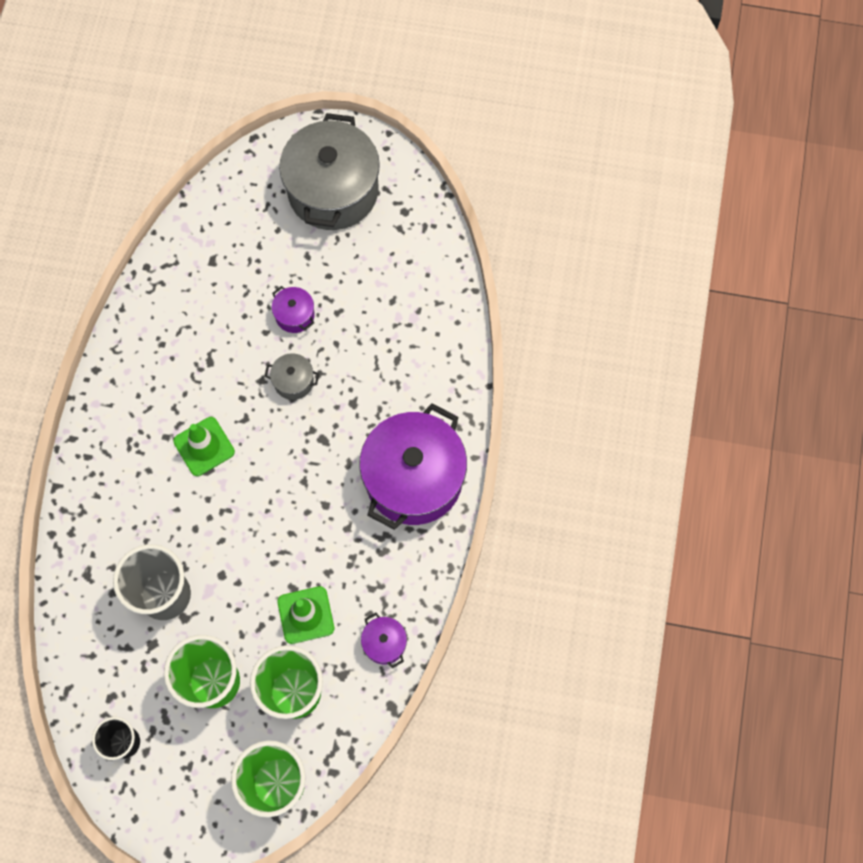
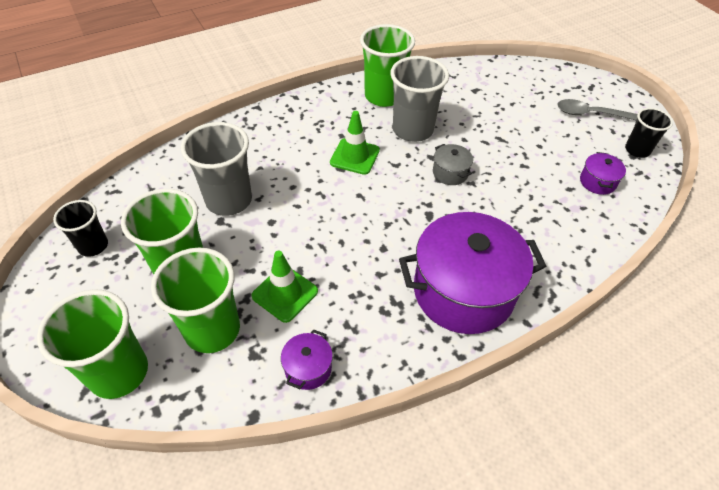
camera: 50 degrees right, 20 degrees down
(146, 354) = (384, 96): none -> green cup
(215, 367) = (412, 130): none -> grey cup
(295, 315) = (493, 146): purple pot -> purple pot (597, 182)
(333, 191) = (592, 114): grey pot -> grey spoon
(402, 201) = (637, 150): none -> black cup

